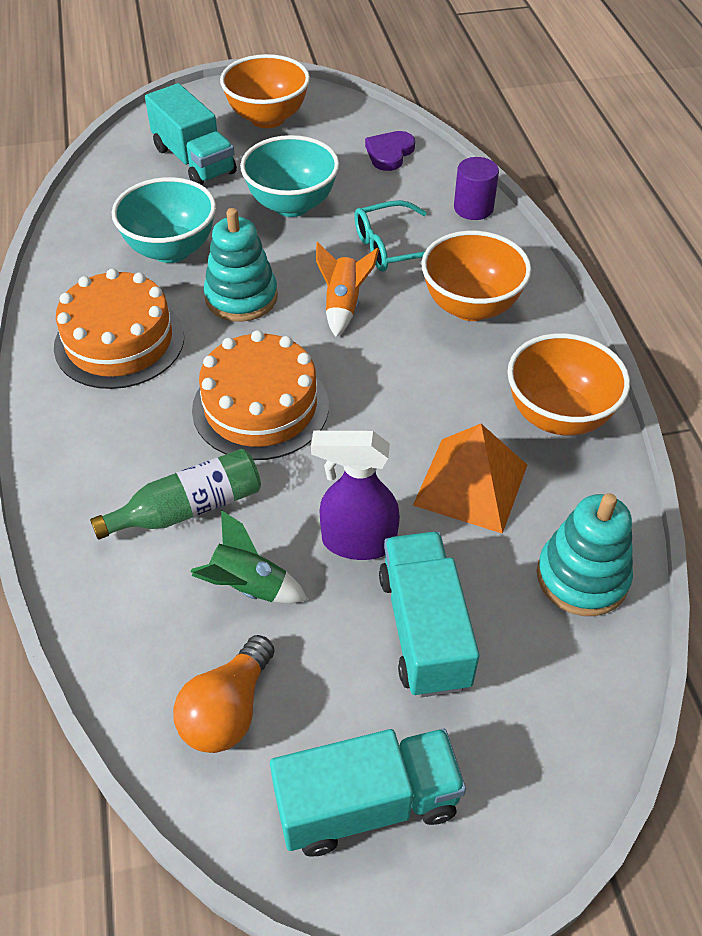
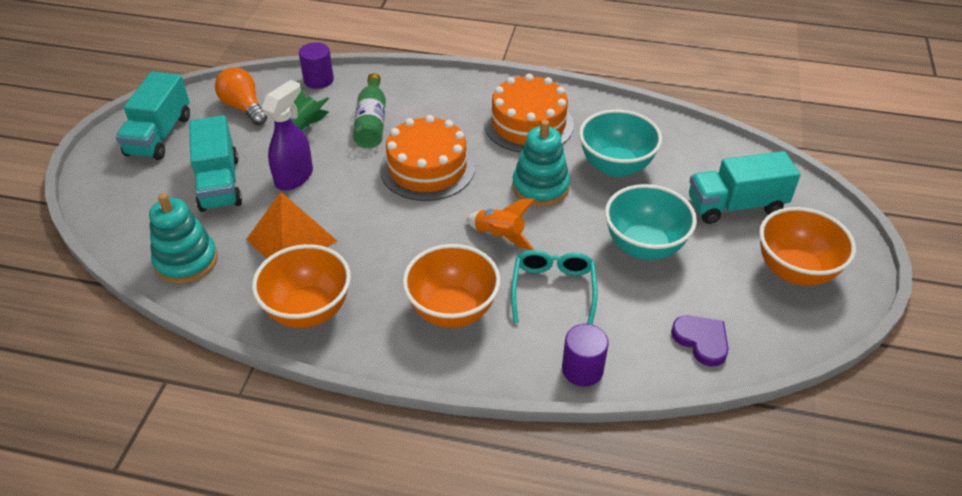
camera: 115 degrees right, 5 degrees down
(102, 635) = (318, 80): none -> purple cylinder
(424, 630) = (219, 183): turquoise truck -> turquoise truck turned 60 degrees clockwise

